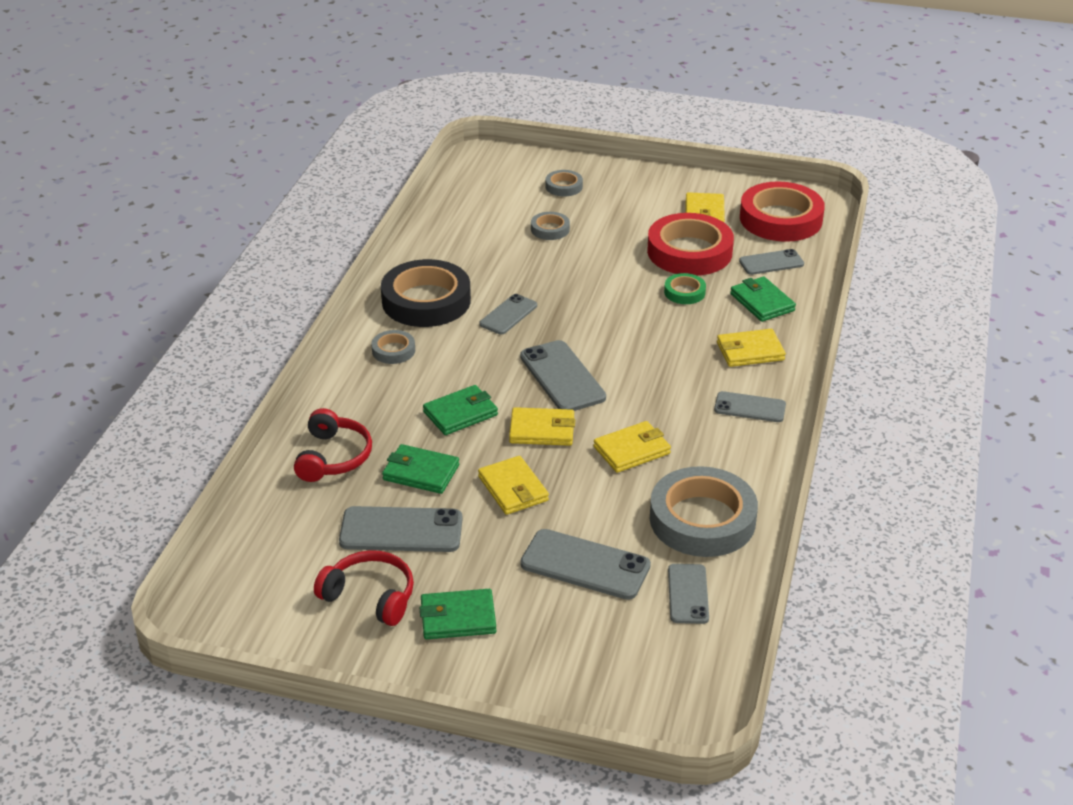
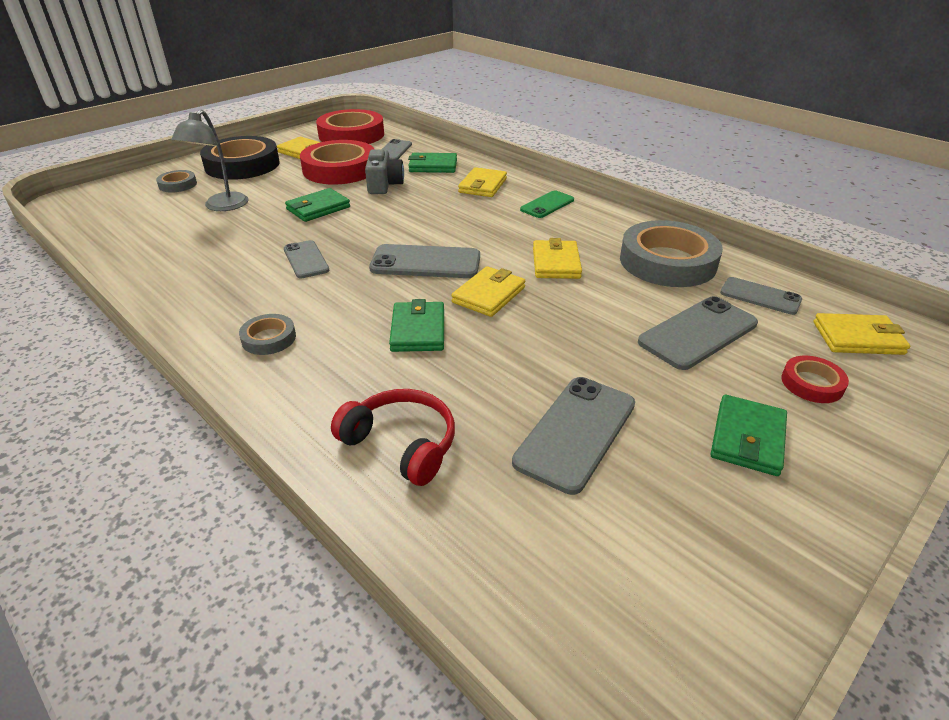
camera: 60 degrees left, 0 degrees up
(370, 596) = (682, 498): red headphones -> none
(421, 472) = (488, 386): green wallet -> green wallet (318, 208)
(426, 301) = (220, 294): black tape -> black tape (242, 165)
(513, 489) = (560, 337): yellow wallet -> yellow wallet (857, 338)
(550, 229) = (221, 206): grey tape -> grey lamp
(561, 645) = (812, 383): none -> red tape
(684, 292) = (384, 185): green tape -> grey camera
(750, 407) = (547, 205): grey phone -> green phone

